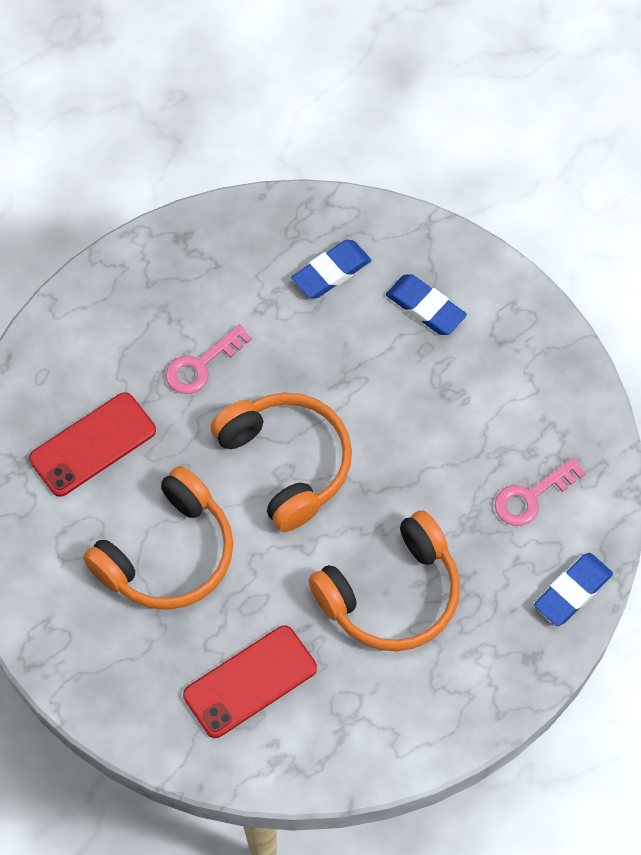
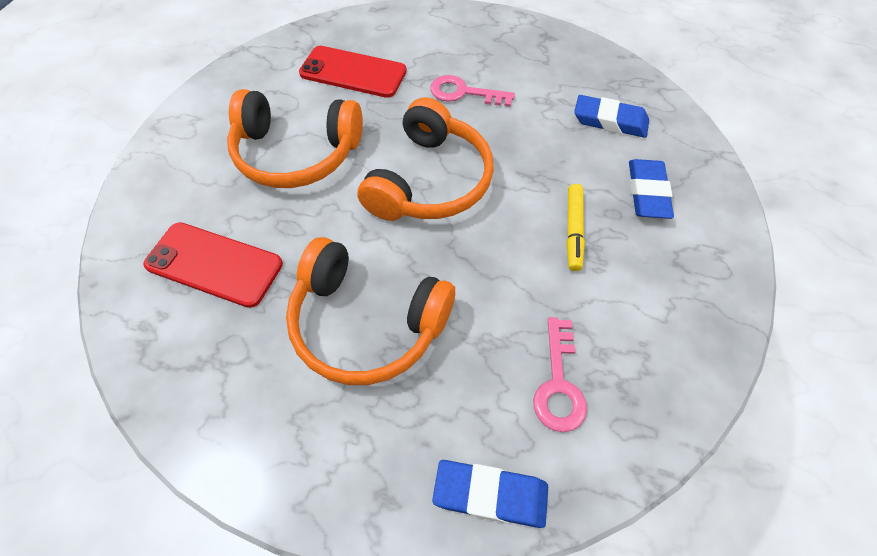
camera: 55 degrees right, 5 degrees down
(419, 390) = (573, 230): none -> yellow marker
(531, 496) = (558, 383): pink key -> pink key turned 105 degrees counterclockwise

